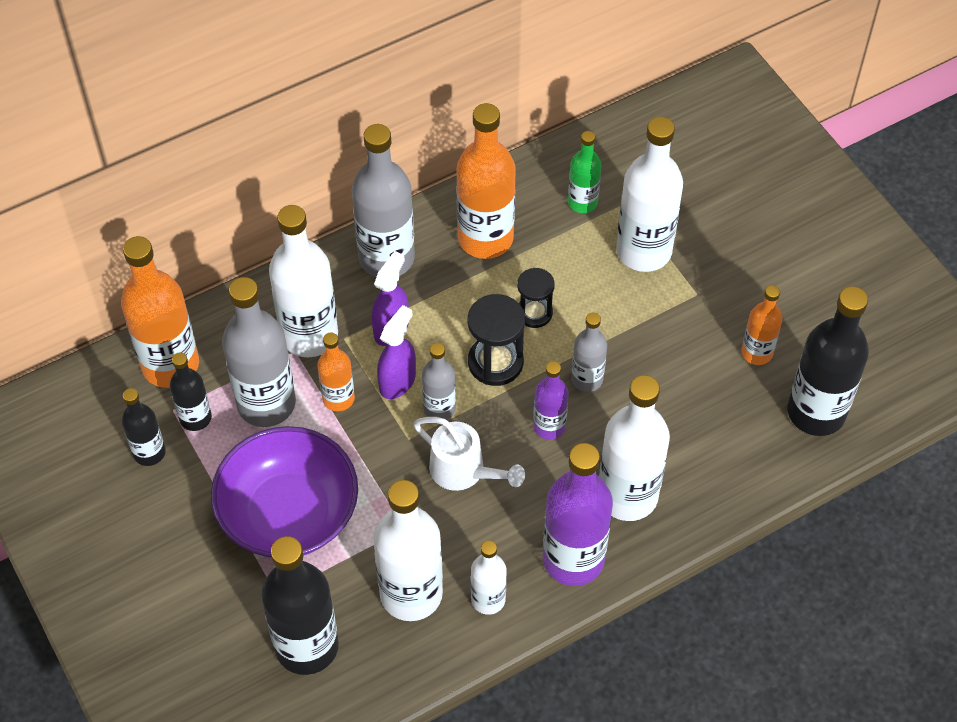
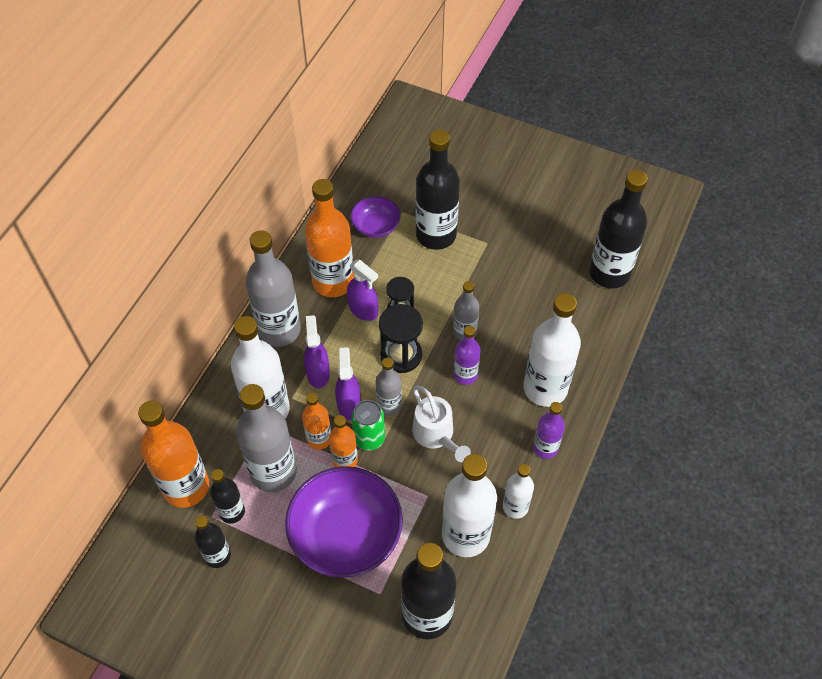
camera: 35 degrees left, 0 degrees up
(390, 430) = (369, 438): none -> green can
(464, 471) = (436, 435): white watering can -> white watering can turned 60 degrees clockwise
(494, 289) = (363, 310): none -> purple spray bottle
(573, 559) = (545, 448): purple bottle -> purple bottle, size x0.55
(582, 202) = (376, 226): green bottle -> purple bowl
(643, 251) = (436, 235): white bottle -> black bottle
(757, 353) = (549, 258): orange bottle -> orange bottle (345, 460)

